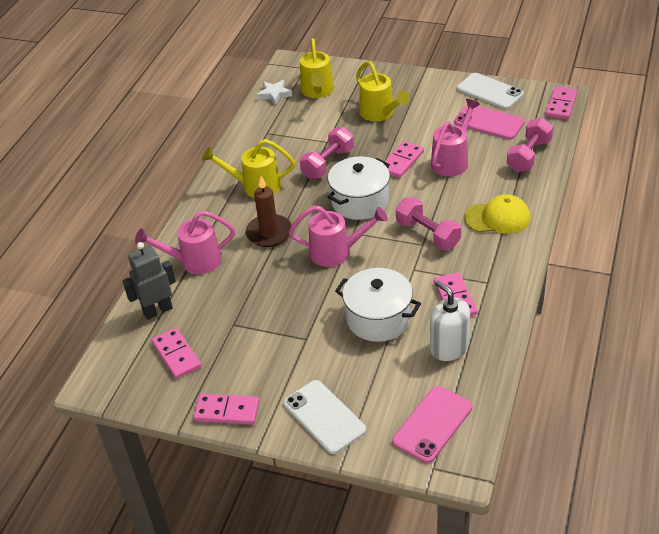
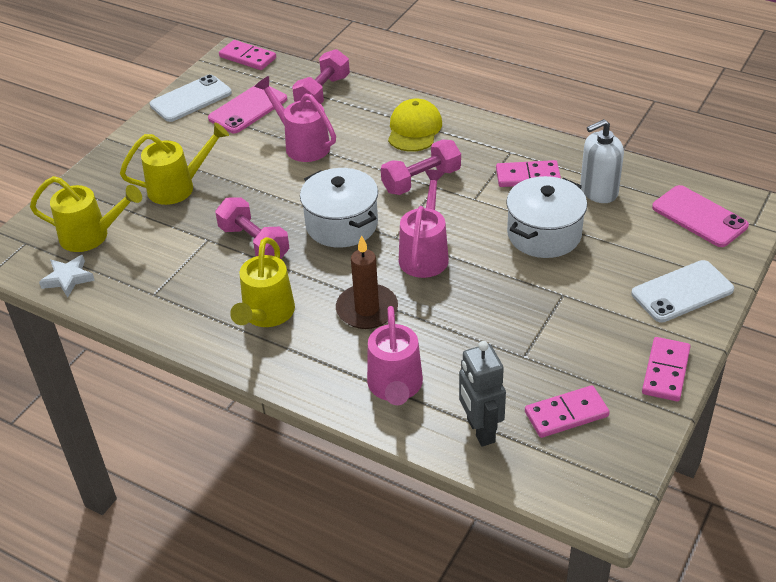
camera: 80 degrees left, 0 degrees up
(401, 161) = (283, 182): pink domino -> none
(529, 156) = (322, 93): pink dumbbell -> pink dumbbell turned 75 degrees clockwise

